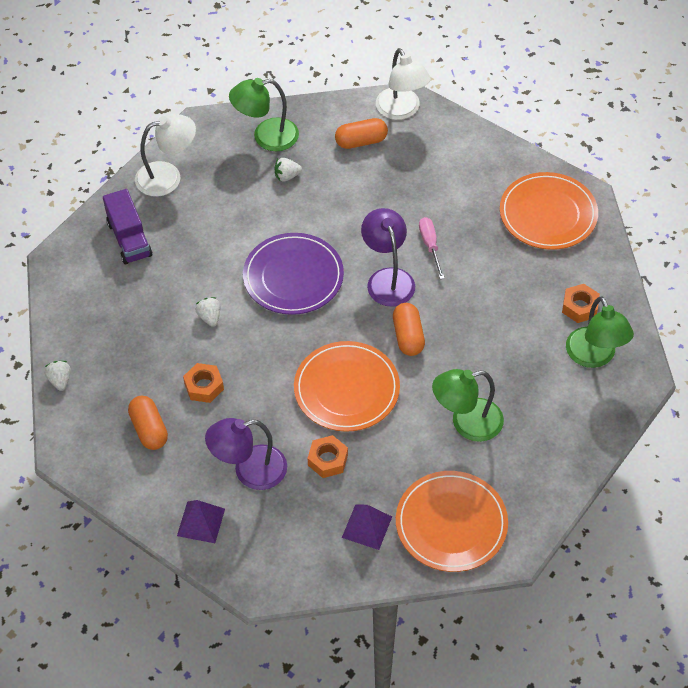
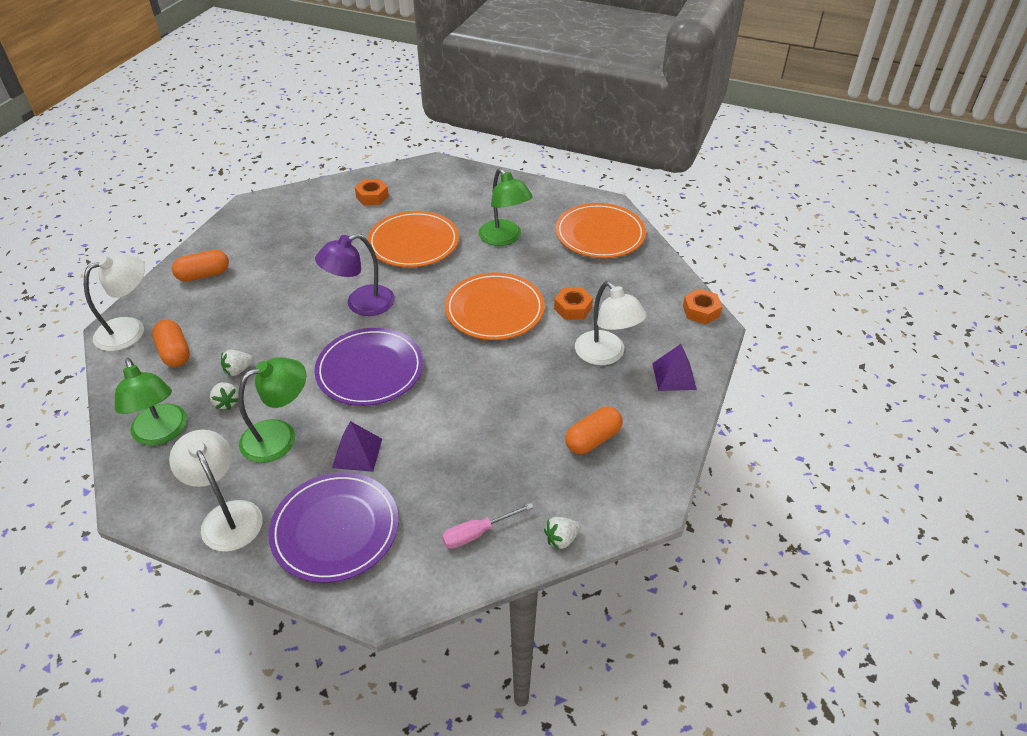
camera: 105 degrees left, 10 degrees down
(129, 239) = (335, 529): purple truck -> purple plate
(204, 386) = (525, 408): orange nut -> orange nut (701, 311)
(210, 317) = (437, 424): white strawberry -> white strawberry (238, 370)
(249, 470) = (606, 355): purple lamp -> white lamp
(367, 527) = (625, 276): purple pyramid -> purple pyramid (357, 453)
(408, 336) = (425, 282): orange capsule -> orange capsule (204, 275)
(430, 246) = (316, 284): pink screwdriver -> pink screwdriver (477, 533)
(548, 214) = (272, 222): orange plate -> orange plate (413, 243)
(594, 356) = (420, 185): green lamp -> green lamp (279, 436)

